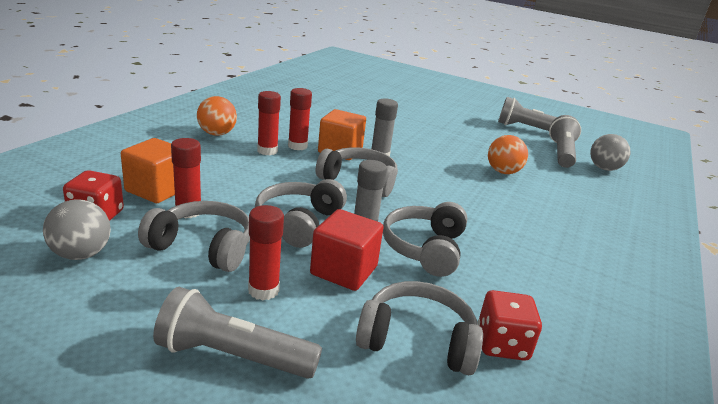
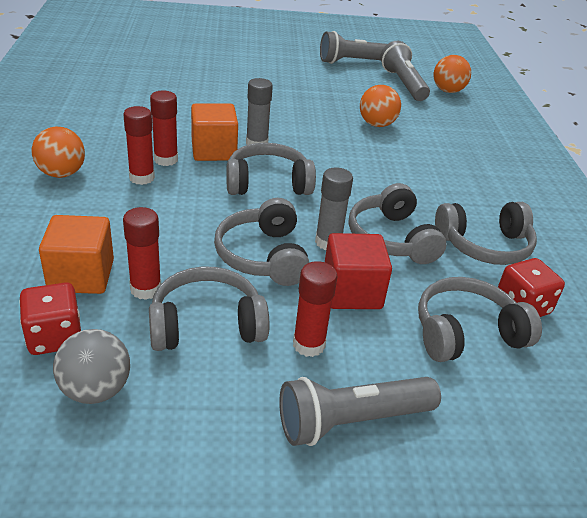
camera: 30 degrees left, 10 degrees up
(515, 284) = (484, 245): none -> grey headphones
(604, 168) = (448, 91): grey ball -> orange ball

